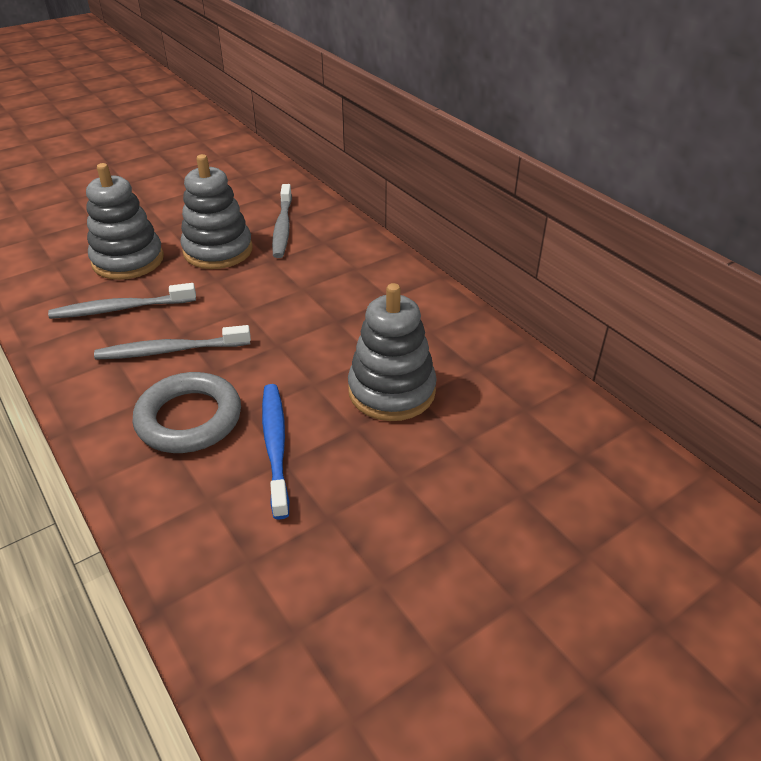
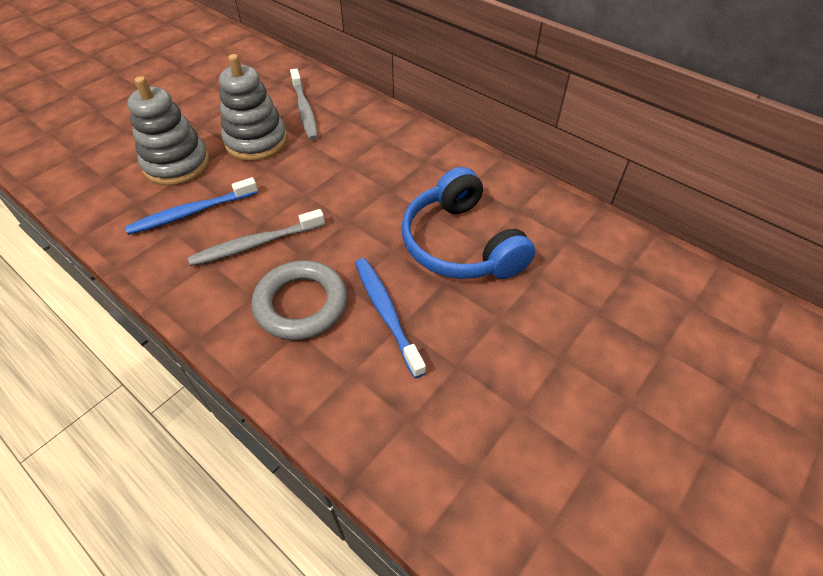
camera: 15 degrees left, 10 degrees up
(121, 309) = (191, 212): grey toothbrush -> blue toothbrush
(391, 391) = (460, 244): grey stacking toy -> blue headphones

